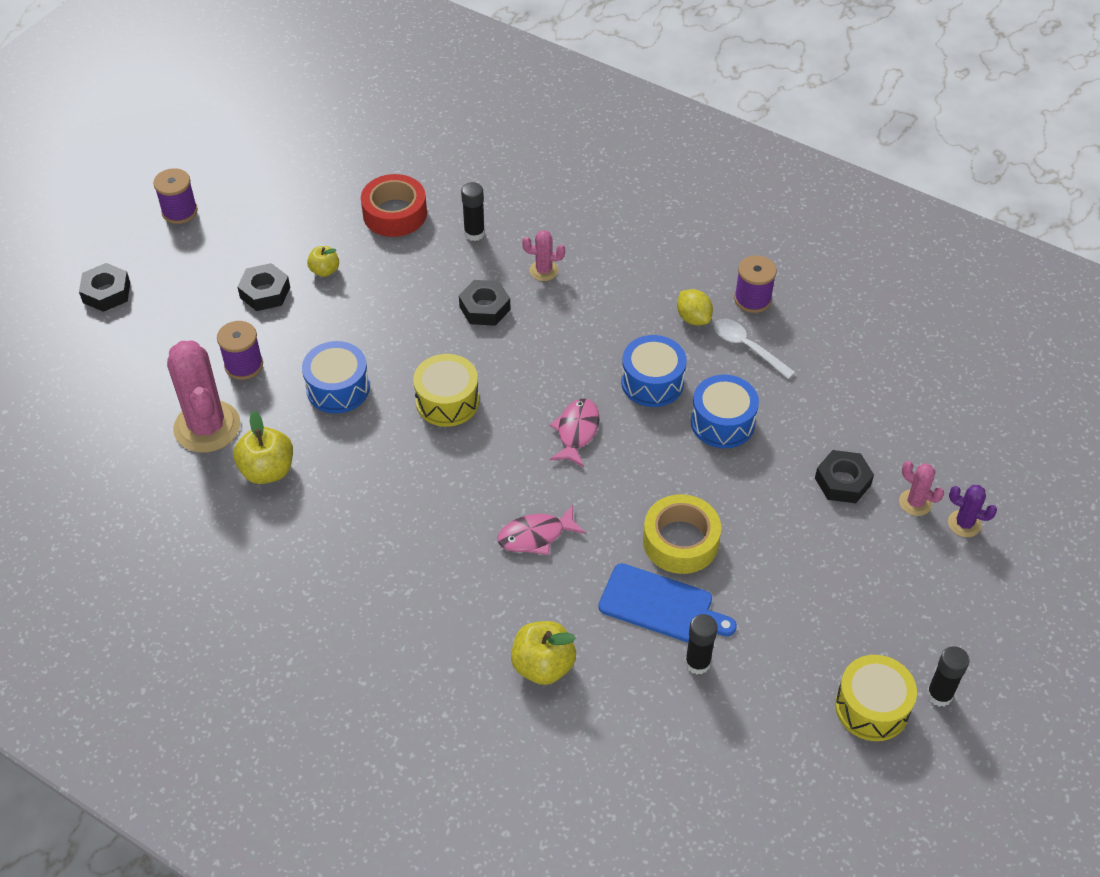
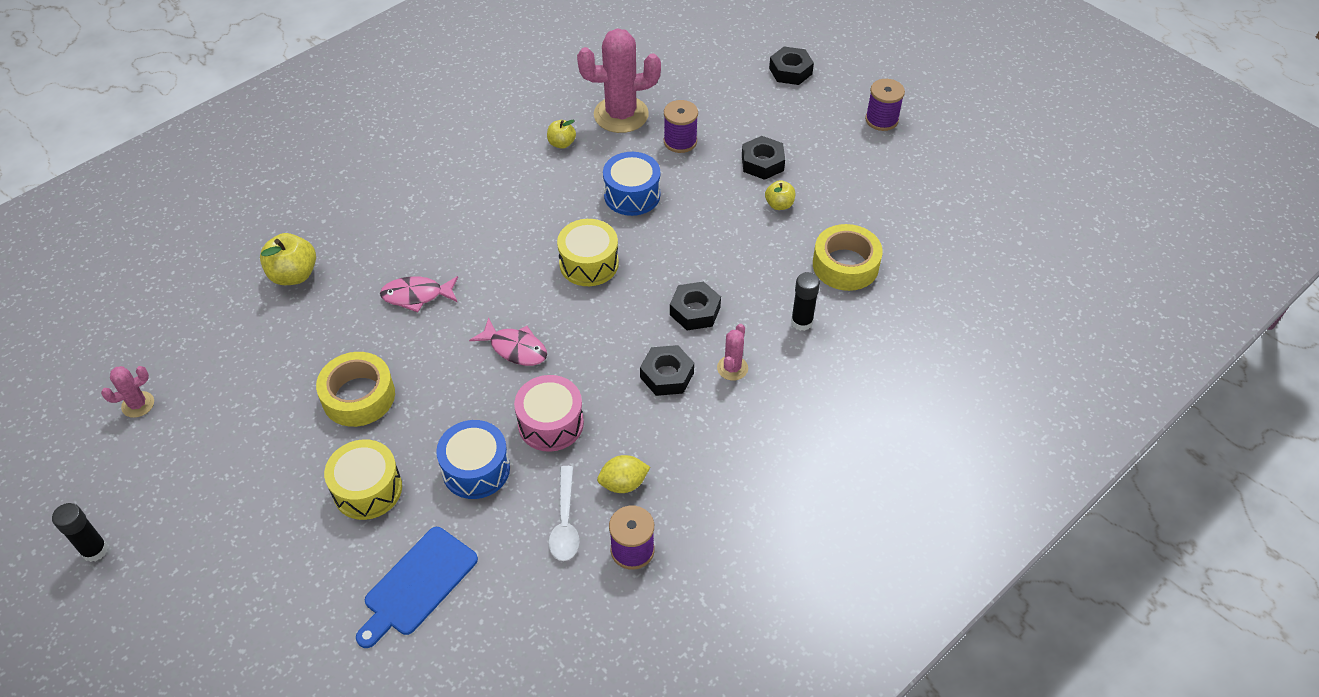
camera: 105 degrees right, 0 degrees up
(267, 470) = (561, 143): yellow apple -> yellow apple, size x0.60
(395, 214) = (845, 265): red tape -> yellow tape
(536, 536) = (416, 295): pink fish -> pink fish turned 90 degrees counterclockwise
(652, 382) = (550, 423): blue drum -> pink drum
(660, 605) = (303, 364): blue cutting board -> blue cutting board (417, 584)
(697, 663) = (236, 375): black glue stick -> none
(747, 347) = (565, 522): white spoon -> white spoon turned 120 degrees clockwise
(842, 481) = (357, 554): black nut -> black nut (666, 375)
(871, 707) = (118, 490): yellow drum -> yellow drum (367, 489)
(915, 503) = (299, 614): pink cactus -> pink cactus (138, 404)
(964, 524) = (251, 652): purple cactus -> none

